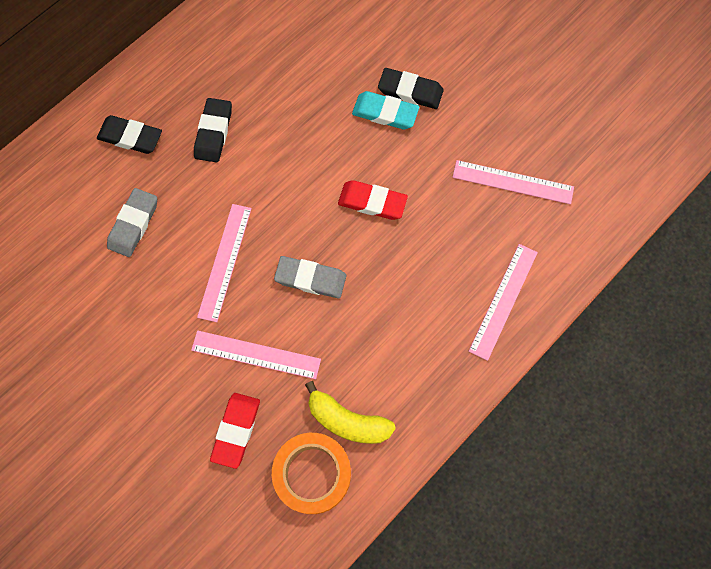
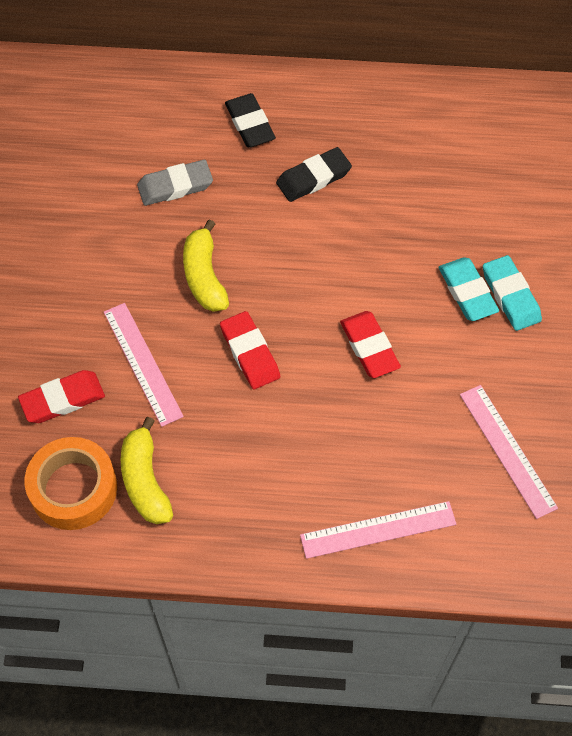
camera: 50 degrees right, 10 degrees down
(225, 262) = (204, 276): pink ruler -> yellow banana
(310, 279) = (250, 353): grey eraser -> red eraser
(410, 91) = (510, 296): black eraser -> turquoise eraser

